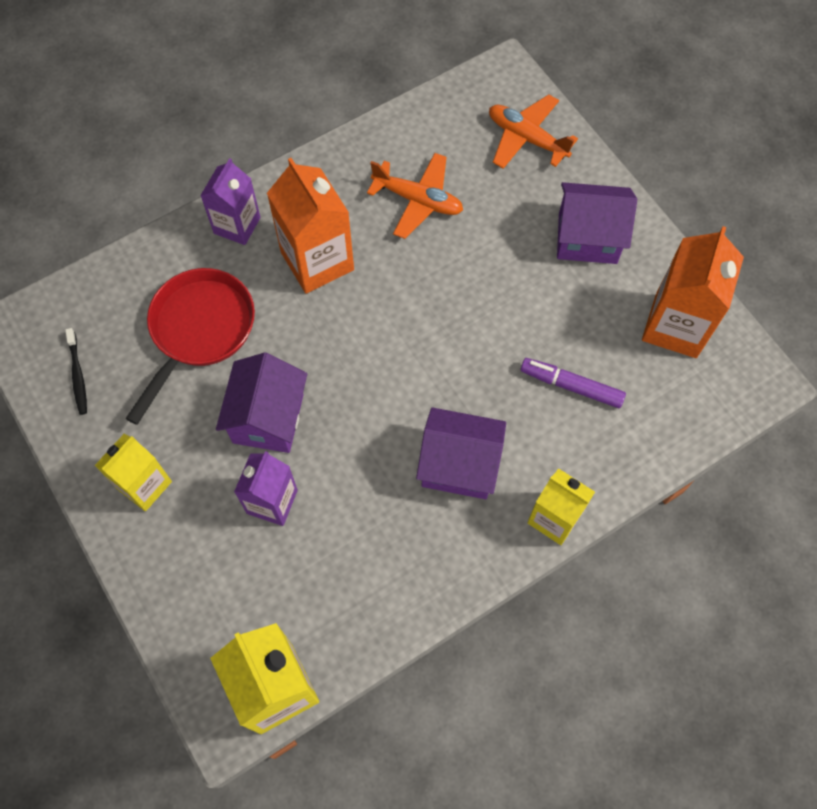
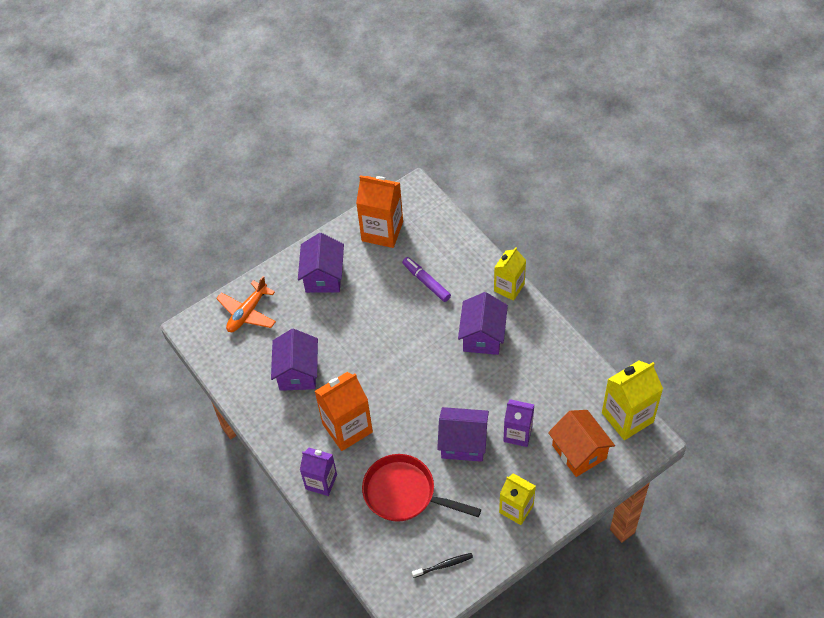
camera: 90 degrees left, 10 degrees down
(224, 595) = (579, 452): none -> orange house
(418, 200) = (298, 372): orange plane -> purple house
(571, 386) = (426, 282): purple marker -> purple marker turned 120 degrees clockwise

